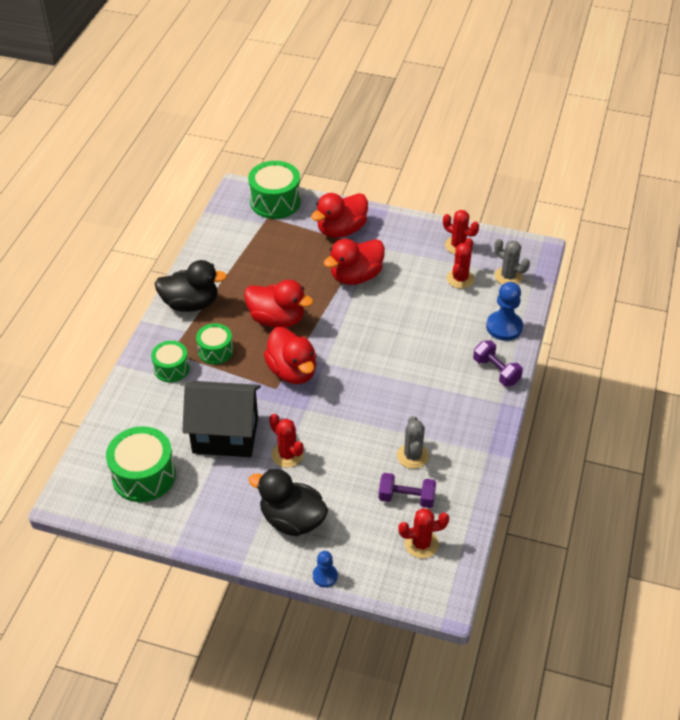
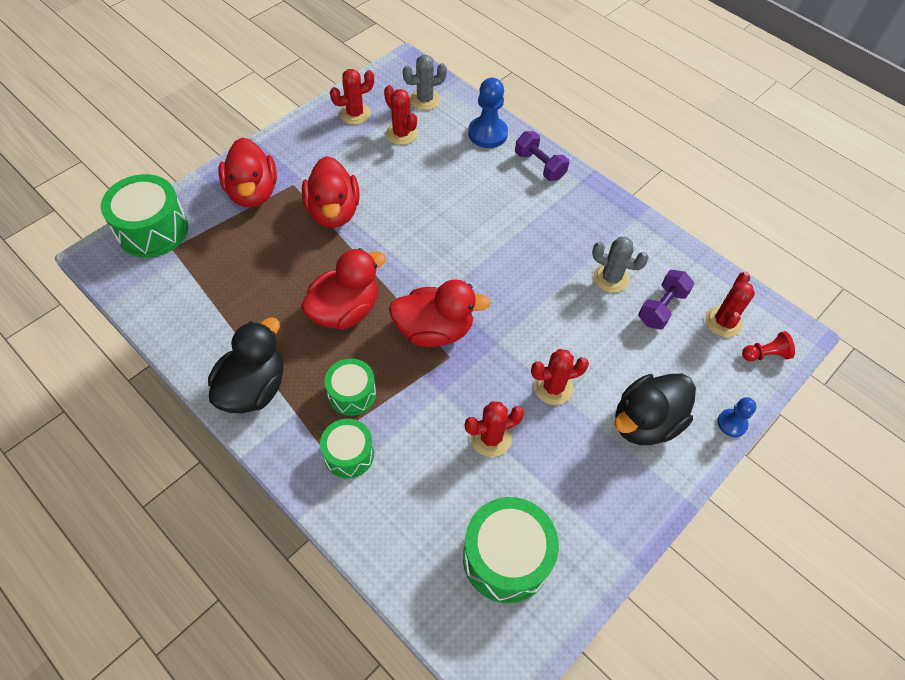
camera: 65 degrees left, 10 degrees up
(225, 435) = (491, 438): black house -> red cactus
(407, 582) = (765, 354): none -> red pawn
(496, 371) = (539, 166): purple dumbbell -> purple dumbbell turned 60 degrees clockwise

